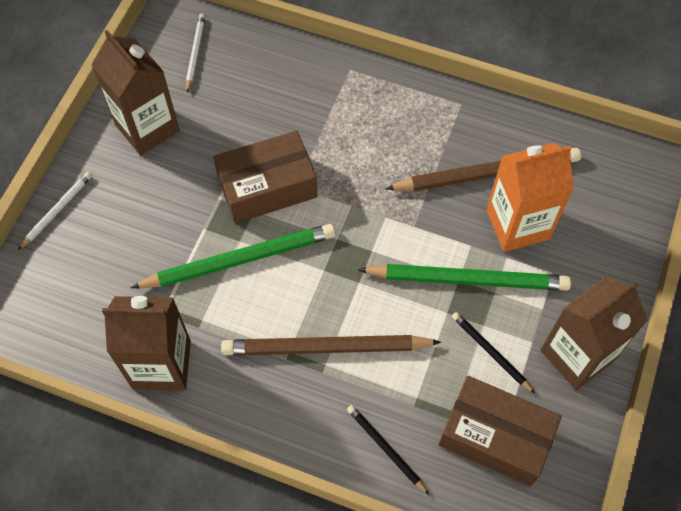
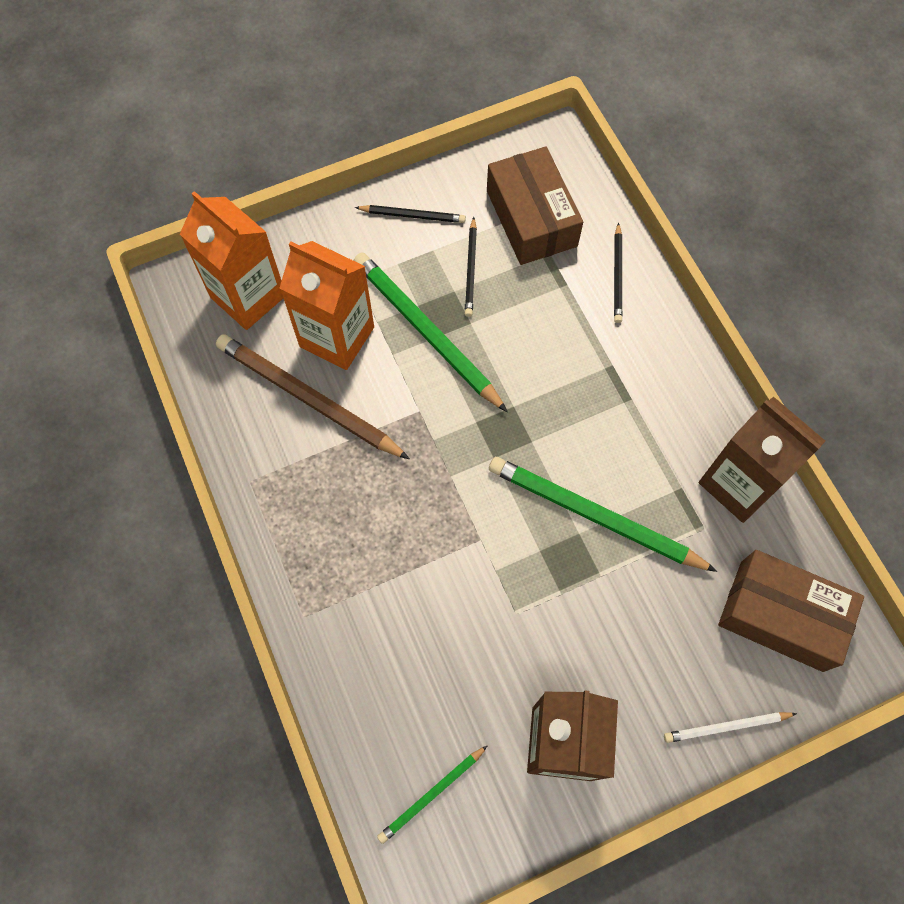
camera: 135 degrees left, 5 degrees up
(195, 53) = (432, 794): white pencil -> green pencil
(267, 187) = (505, 563): brown box -> brown box (781, 616)
(326, 348) = (592, 379): brown pencil -> none
(577, 355) = (412, 215): brown carton -> black pencil
(602, 198) = (248, 296): none -> orange carton

